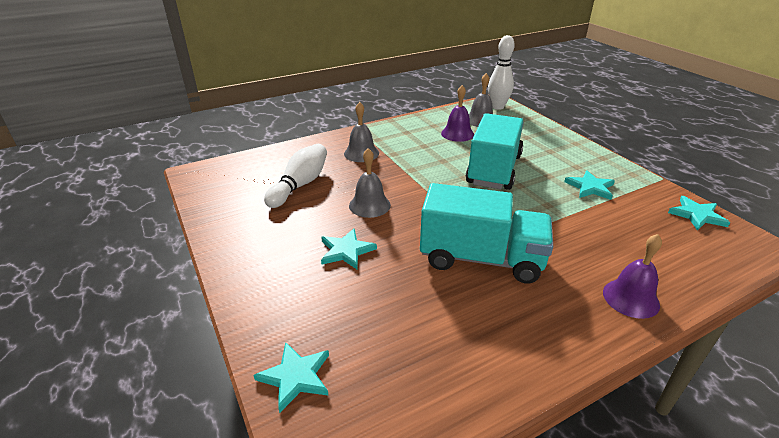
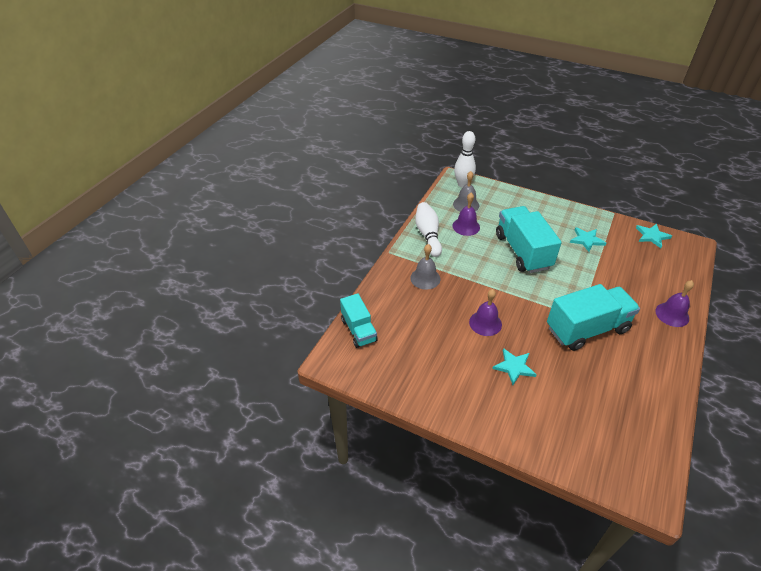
camera: 35 degrees left, 10 degrees up
(249, 163) = (358, 330): none -> turquoise truck
(295, 377) = (585, 461): turquoise star -> none
(300, 185) = (421, 330): white bowling pin -> white bowling pin (428, 235)
(369, 205) = (485, 323): grey bell -> purple bell

